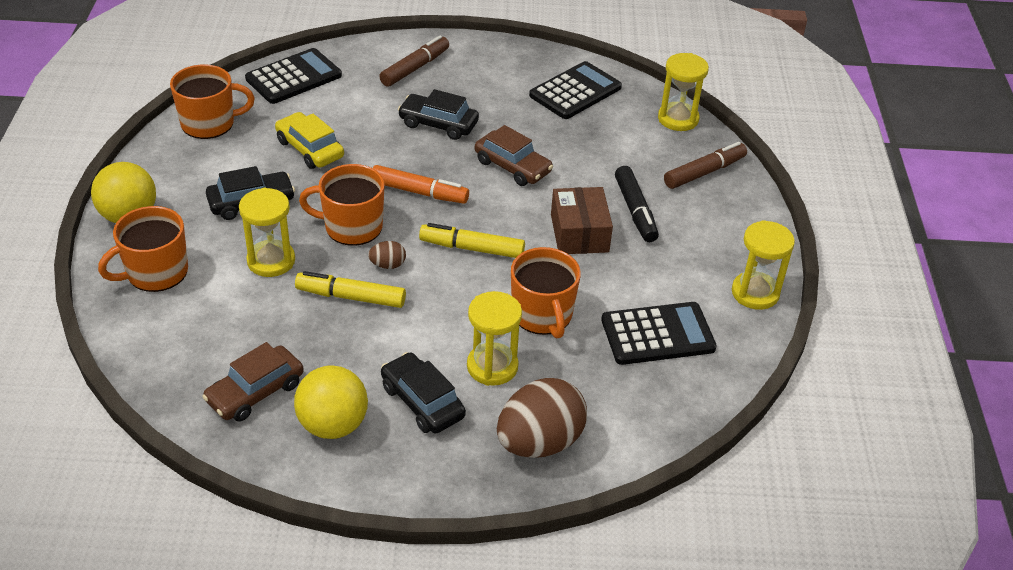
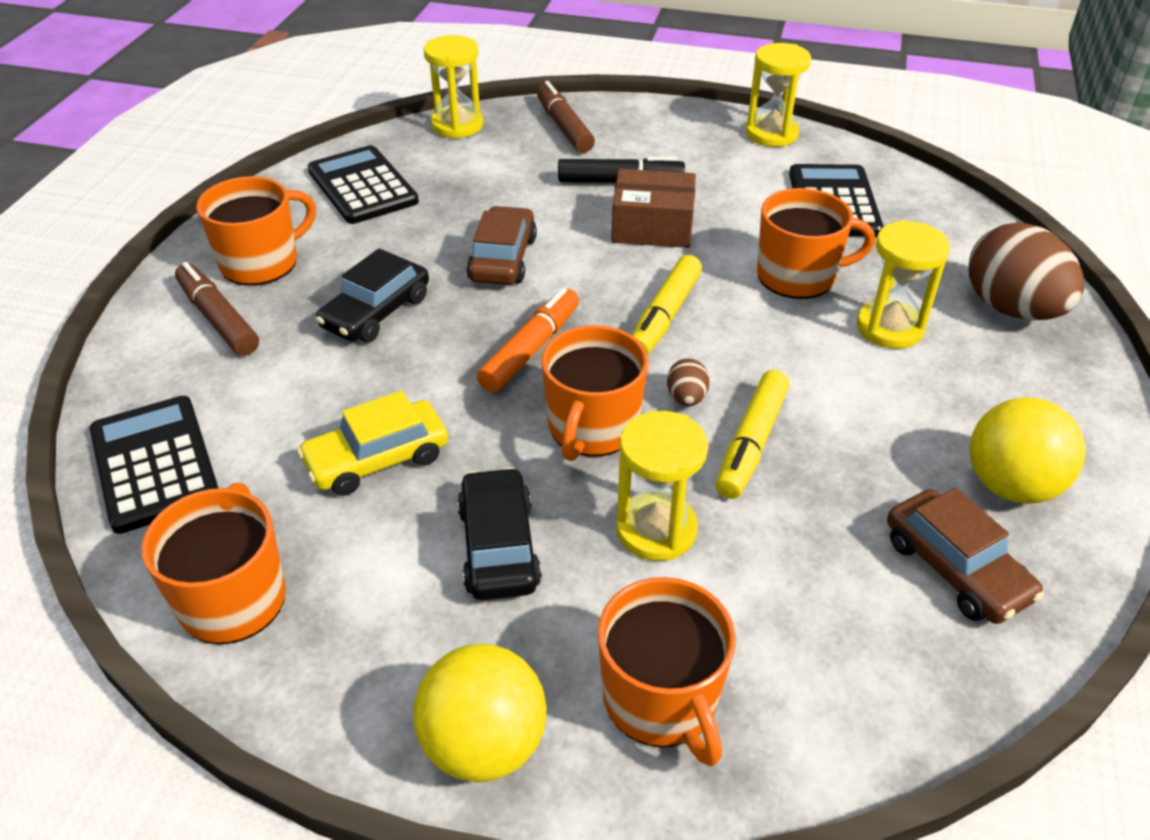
camera: 75 degrees left, 0 degrees up
(422, 402) = (957, 395): black car -> none
(474, 70) = (261, 262): none -> orange mug
(512, 166) = (503, 259): brown car -> brown car turned 45 degrees counterclockwise

